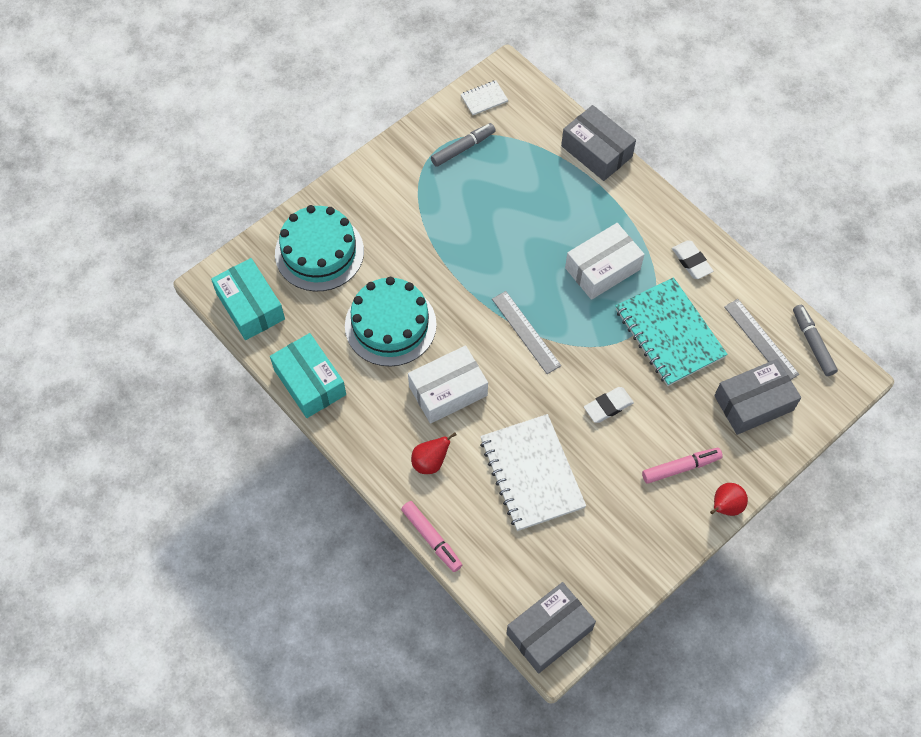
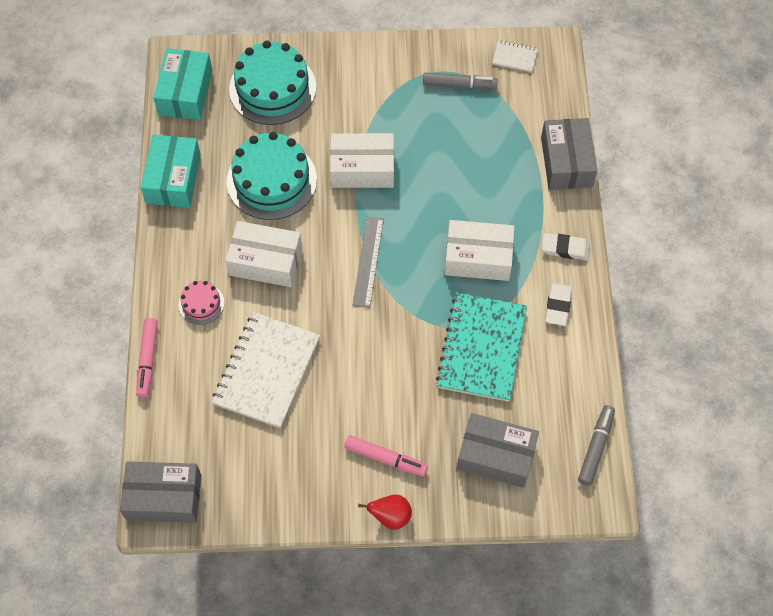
camera: 40 degrees right, 0 degrees up
(430, 462) = (201, 304): red pear -> pink cake
(452, 264) = (362, 169): none -> white box
(608, 406) = (375, 367): white eraser -> white eraser (565, 248)
(761, 340) = (553, 411): grey ruler -> none

